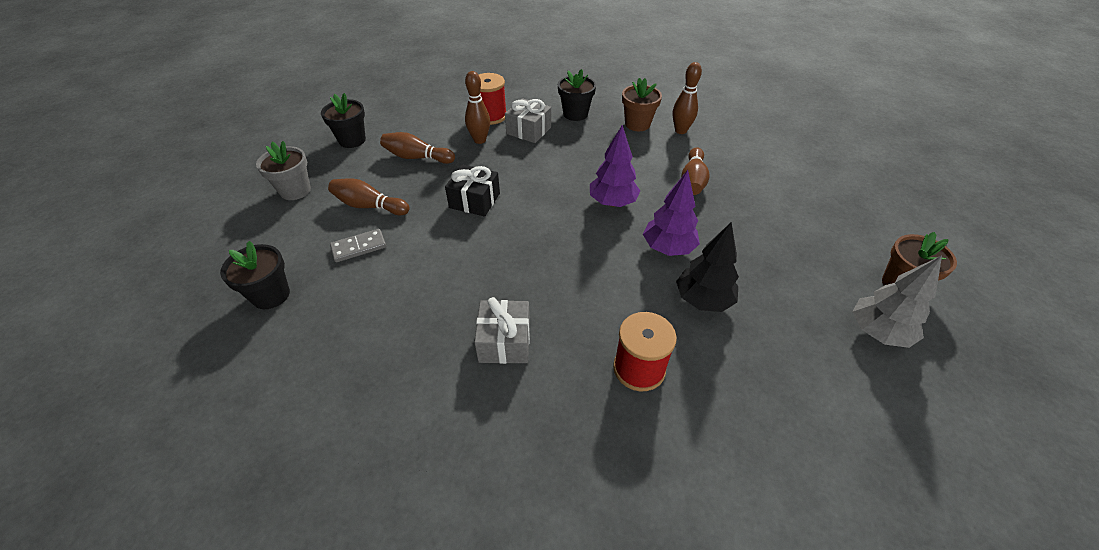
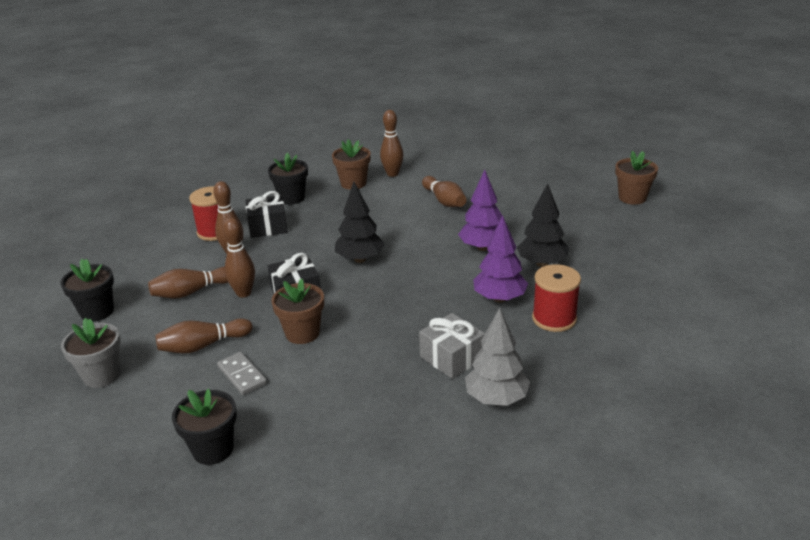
camera: 40 degrees left, 15 degrees down
(359, 247) = (242, 375): grey domino -> grey domino turned 60 degrees counterclockwise
(435, 238) = (302, 333): none -> brown flower pot
(444, 178) = (244, 293): none -> brown bowling pin
(528, 130) = (268, 227): grey gift -> black gift
(555, 198) = (360, 259): none -> black tree
(612, 202) = (407, 241): purple tree -> purple tree (499, 298)
(877, 332) = (649, 227): grey tree -> grey tree (496, 399)

